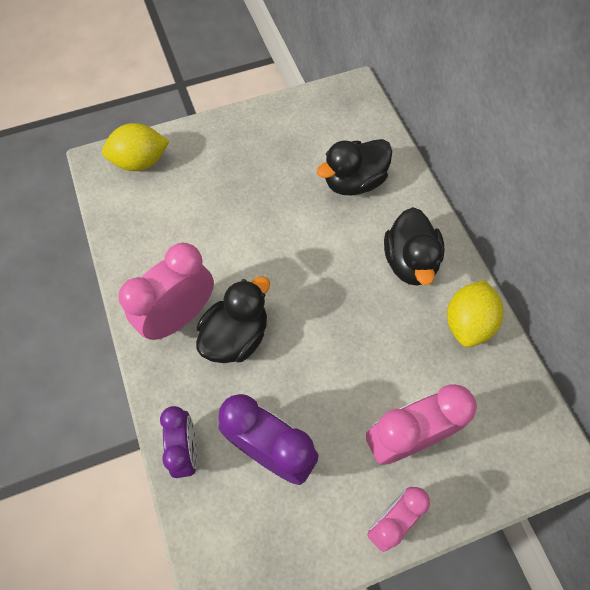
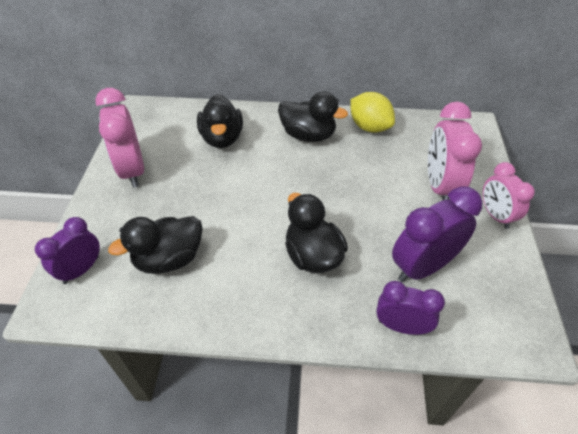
camera: 65 degrees left, 15 degrees down
(140, 162) = (81, 270): yellow lemon -> purple clock
(178, 218) = (169, 259): none -> black duck
(179, 316) = (271, 291): pink clock -> pink clock (132, 170)

